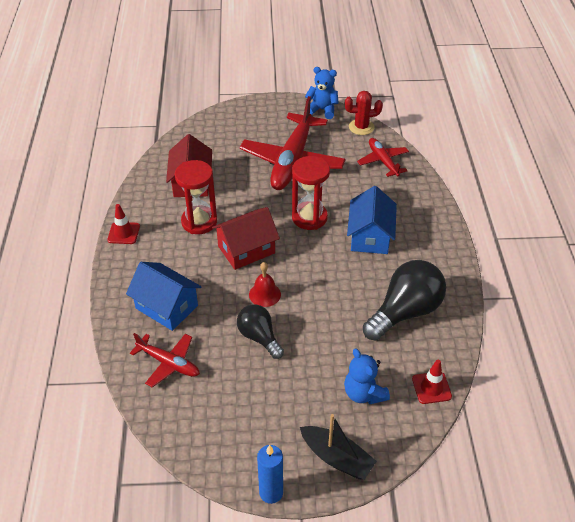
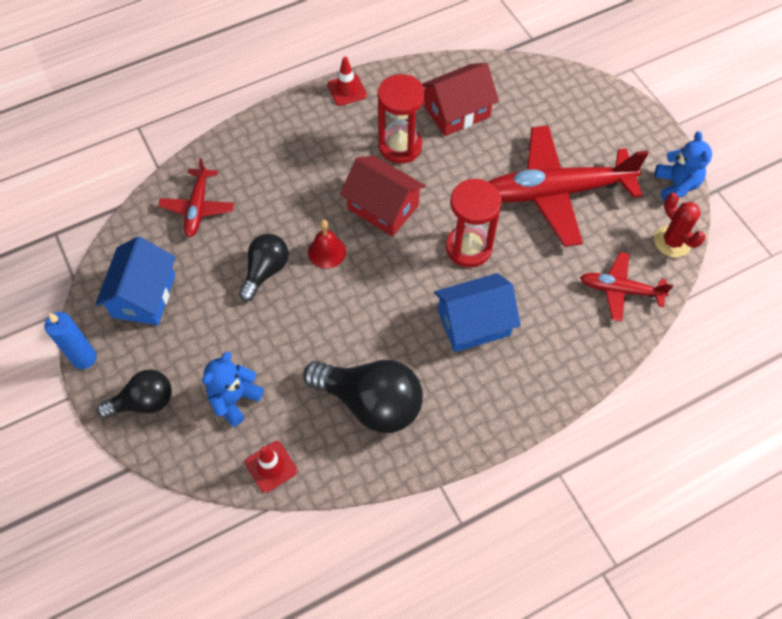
camera: 65 degrees right, 15 degrees up
(167, 307) = (267, 173): blue house -> blue house (144, 296)
(337, 458) = (144, 402): black boat -> black light bulb
(383, 161) = (620, 290): red plane -> red plane turned 120 degrees counterclockwise

